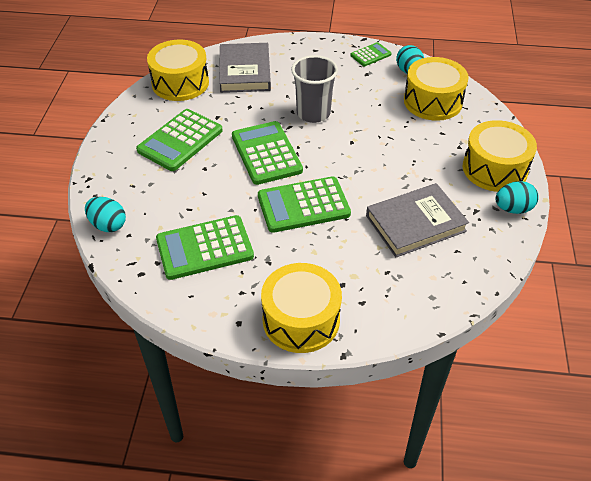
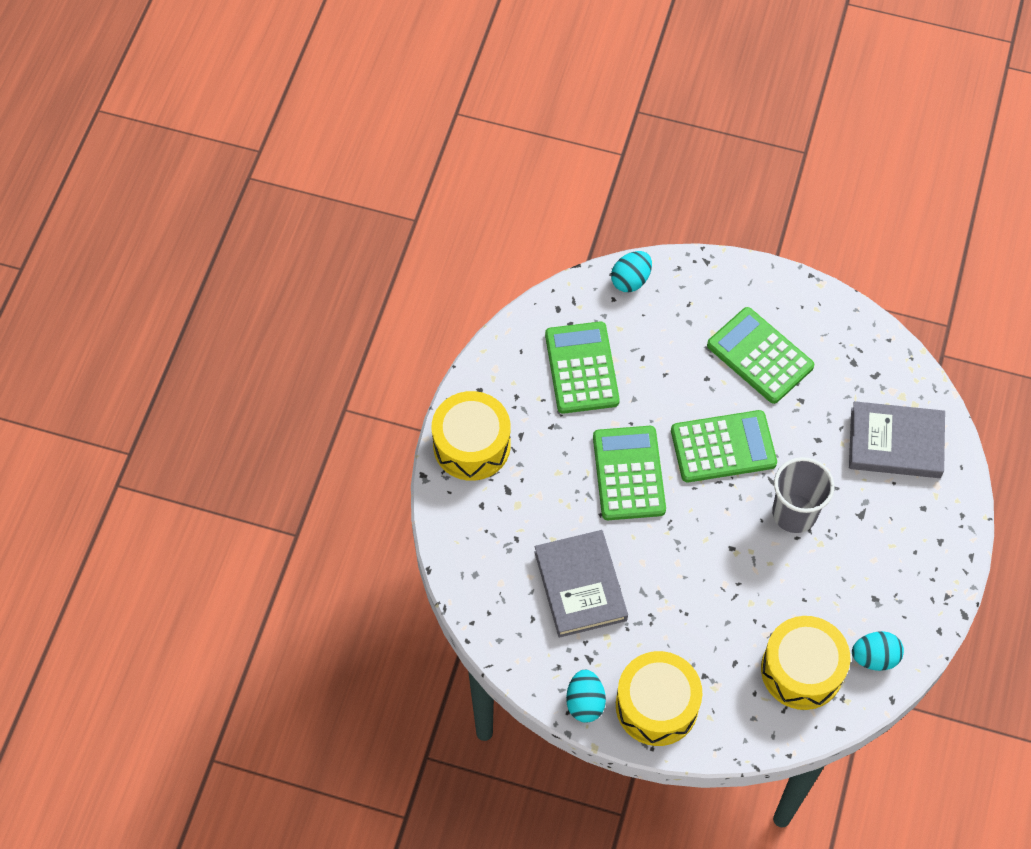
camera: 100 degrees right, 15 degrees up
(180, 83) = (877, 363): yellow drum -> none
(370, 55) = (921, 614): green calculator -> none

